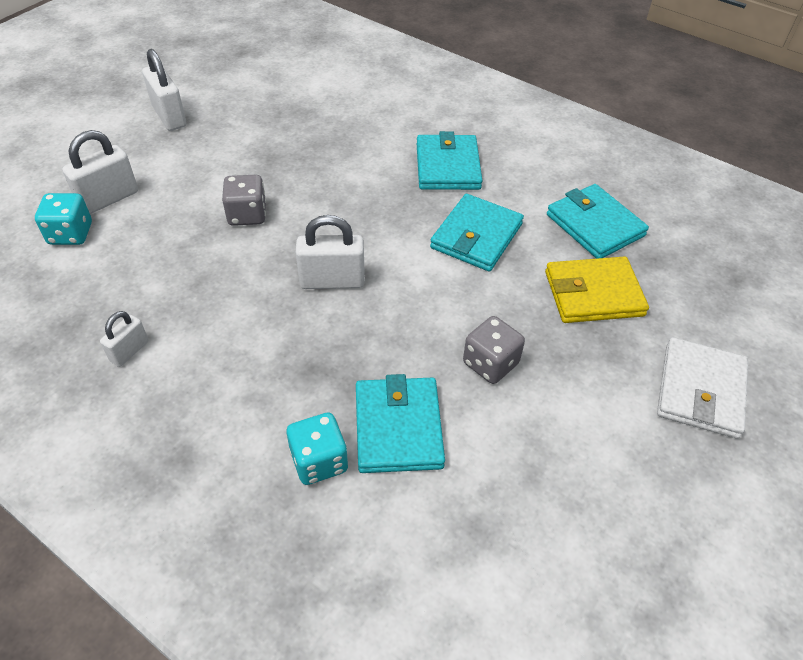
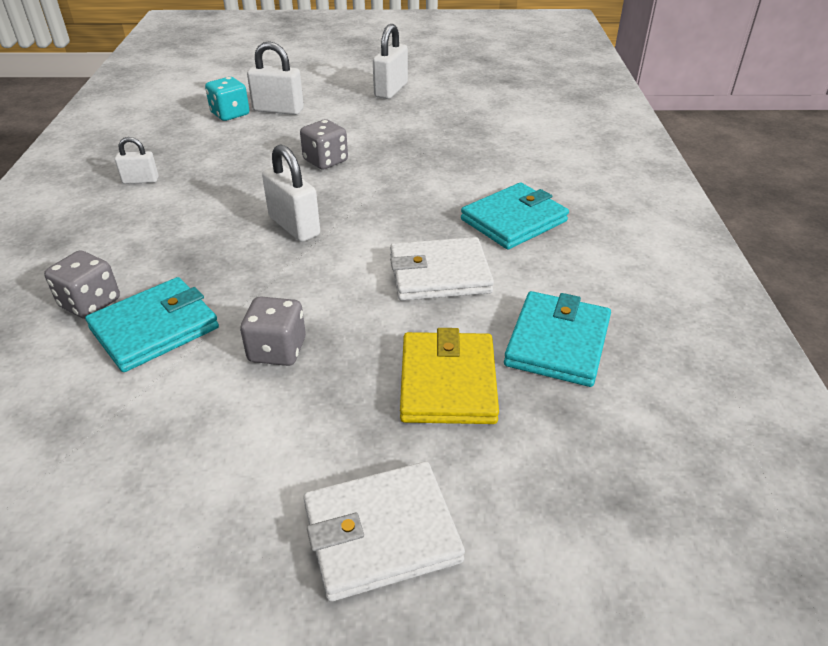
camera: 55 degrees right, 10 degrees down
(319, 461) = (90, 303): turquoise dice -> grey dice
(476, 236) = (439, 274): turquoise wallet -> white wallet
(593, 293) = (448, 382): yellow wallet -> yellow wallet turned 45 degrees clockwise

